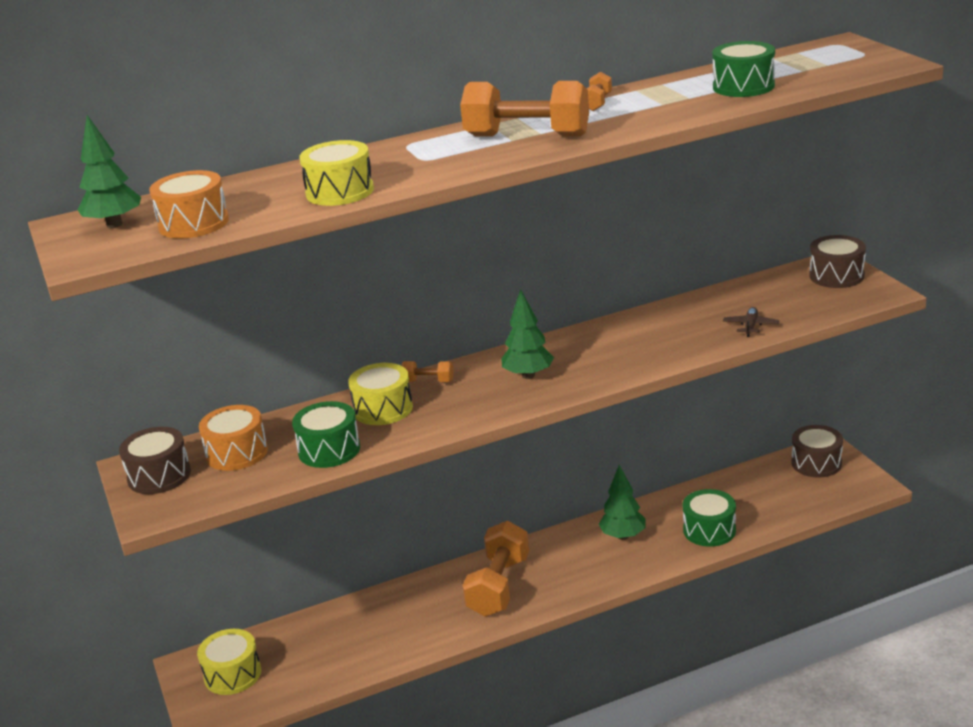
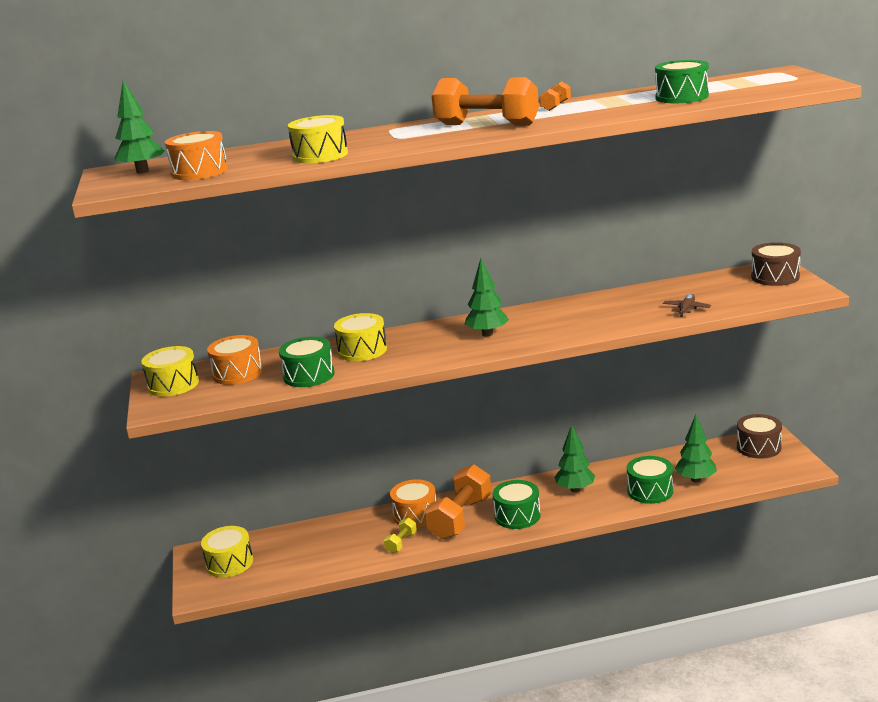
camera: 10 degrees right, 5 degrees down
(159, 476) = (173, 384): brown drum -> yellow drum
(428, 381) = (406, 334): orange dumbbell -> none
(437, 626) = (401, 543): none -> yellow dumbbell
(443, 587) = (415, 515): none -> orange drum
(565, 577) = (517, 516): none -> green drum
(757, 511) = (696, 479): none -> green tree

